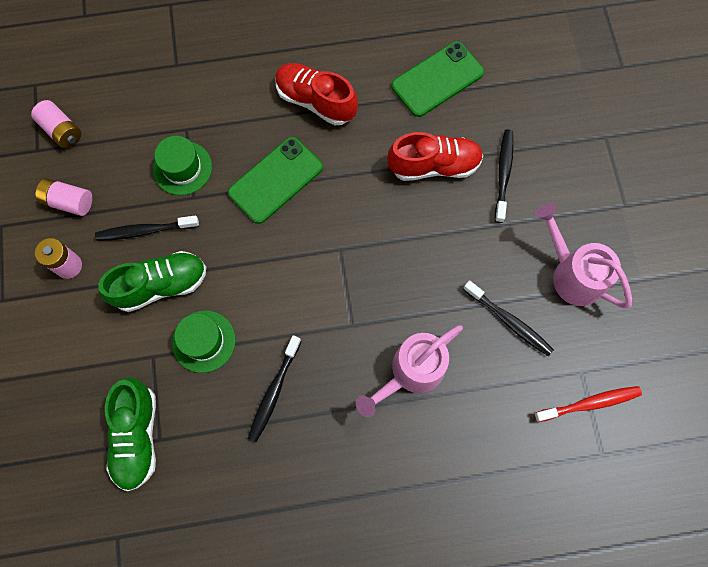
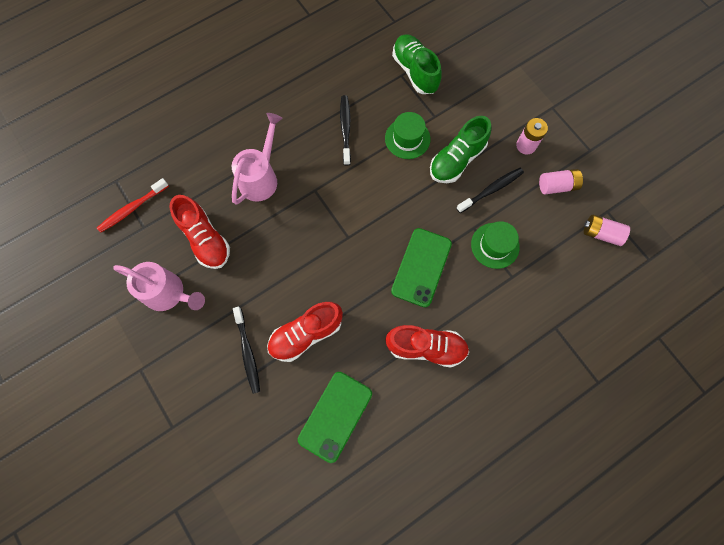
camera: 155 degrees right, 0 degrees up
(509, 321) = (205, 239): black toothbrush -> red shoe

